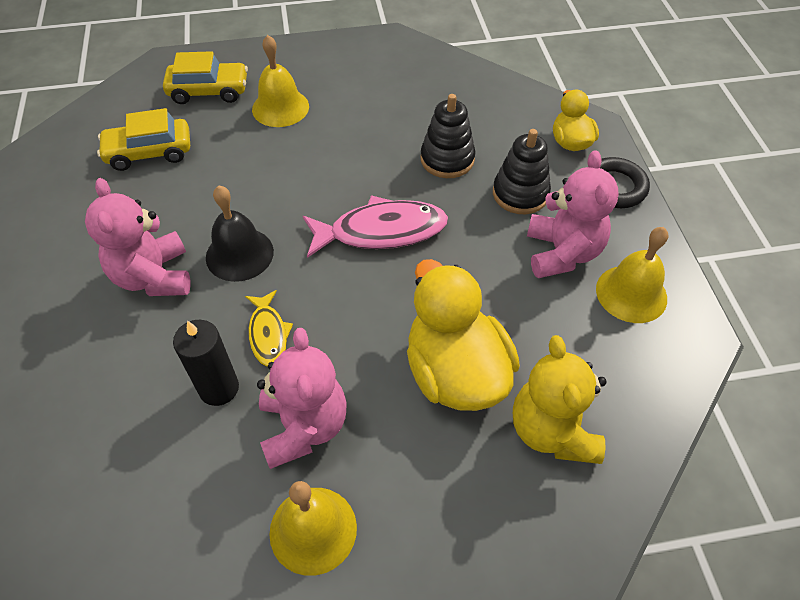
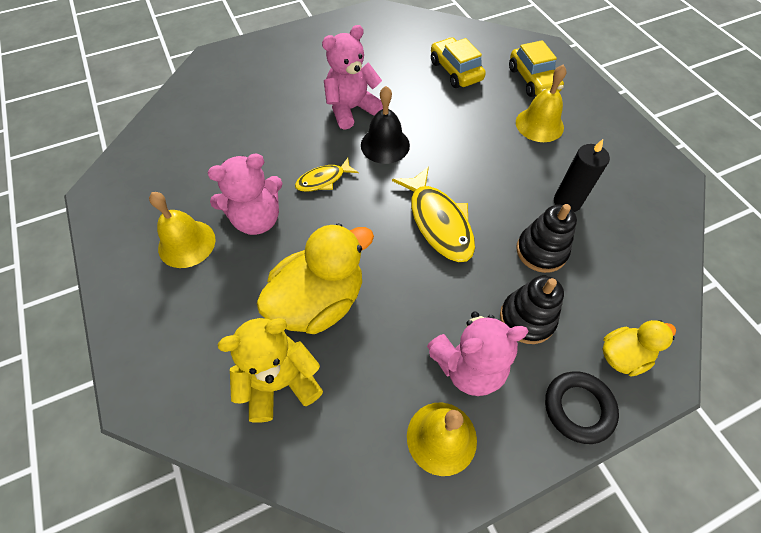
camera: 75 degrees right, 5 degrees up
(219, 388) = (276, 167): black candle -> black candle (567, 202)
(381, 231) = (438, 222): pink fish -> yellow fish

